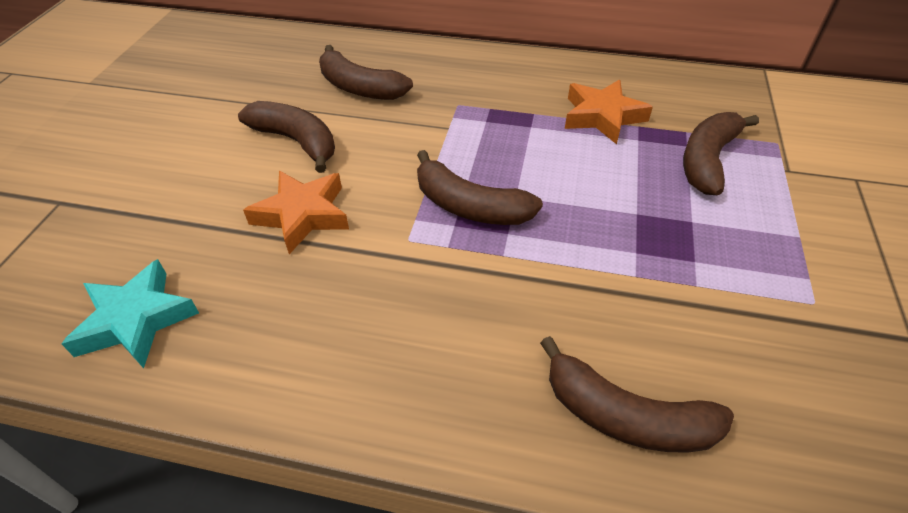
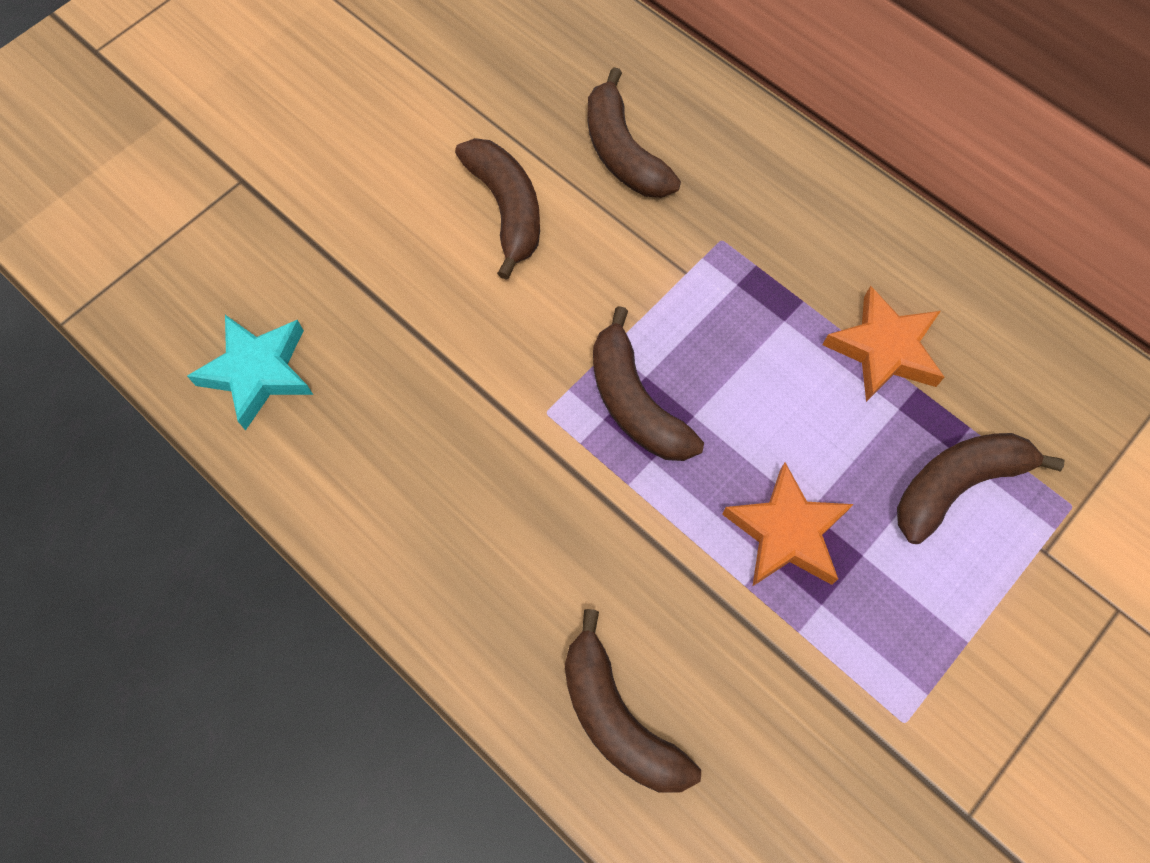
camera: 30 degrees right, 20 degrees up
(302, 215) = (460, 322): orange star -> orange star (786, 532)

